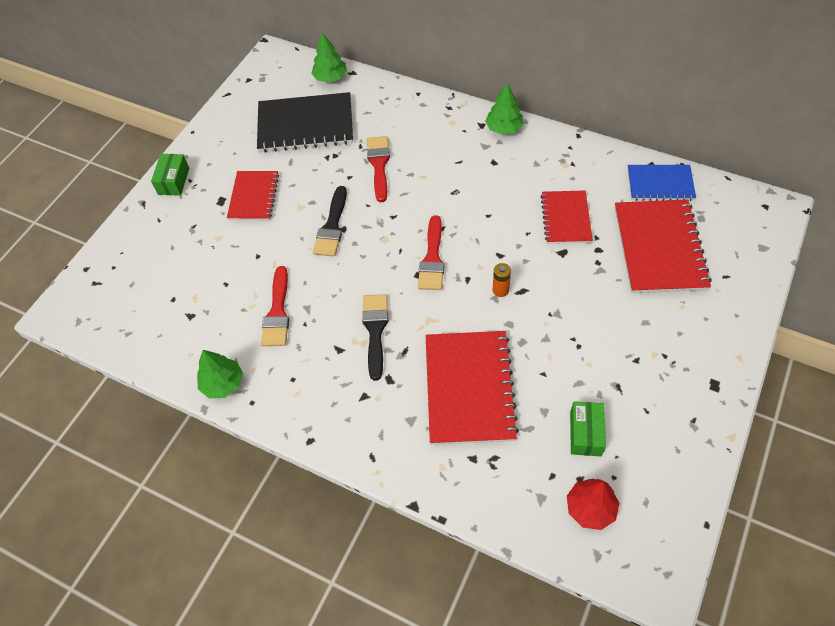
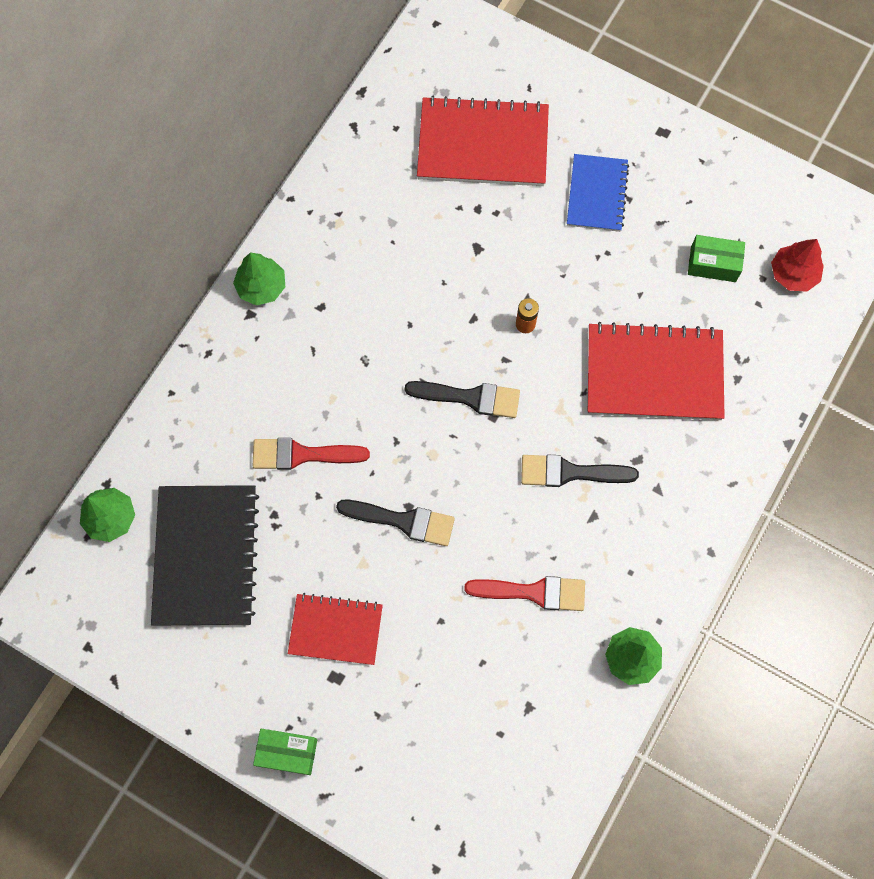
camera: 90 degrees left, 15 degrees up
(432, 258) = (470, 398): red brush -> black brush
(566, 218) = (426, 236): red notebook -> none
(660, 184) = (387, 122): blue notebook -> blue notebook (596, 194)

